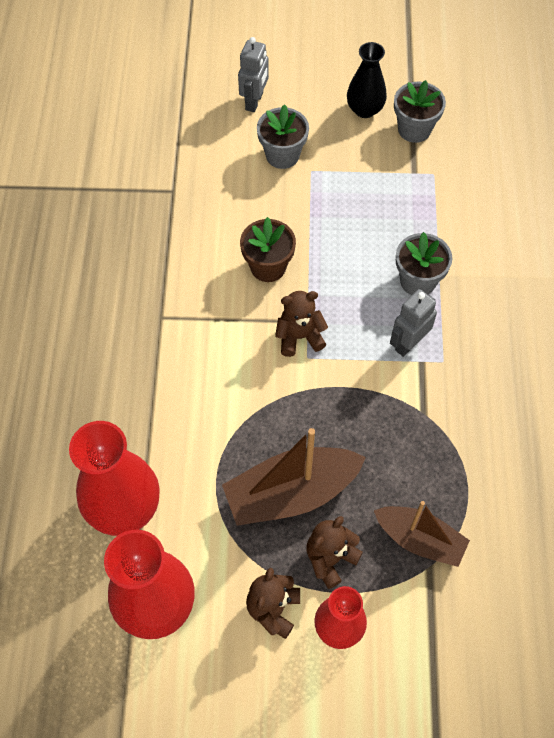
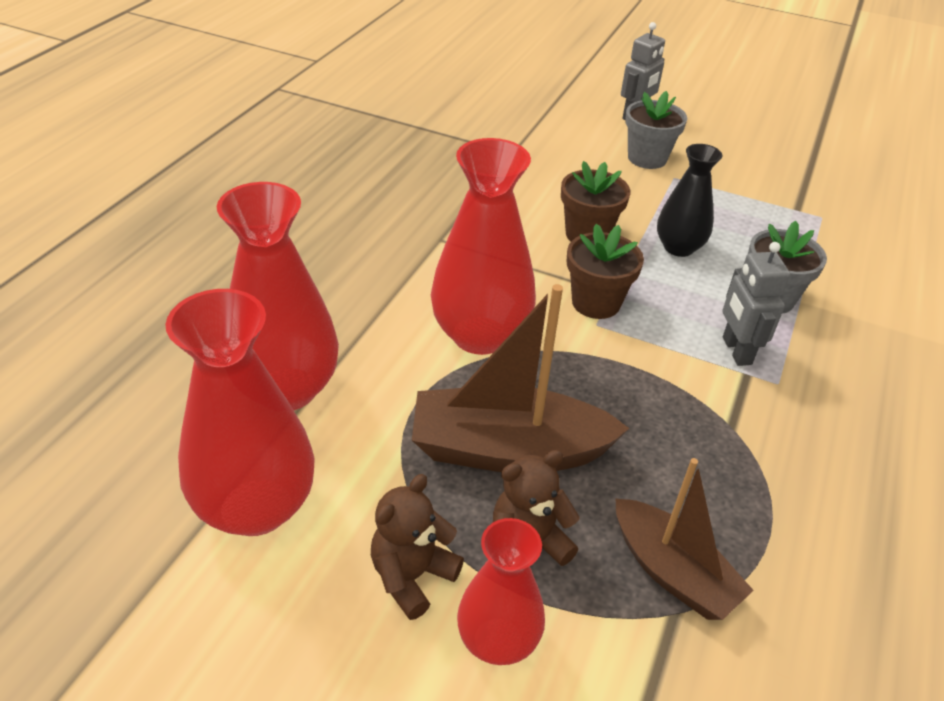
camera: 20 degrees right, 20 degrees down
(232, 402) = (480, 335): none -> red vase
(299, 337) = (596, 303): brown teddy bear -> brown flower pot
(365, 109) = (756, 150): black vase -> black vase (678, 247)
(408, 343) = (736, 351): grey robot -> grey robot turned 75 degrees counterclockwise
(414, 129) = (809, 178): grey flower pot -> none

